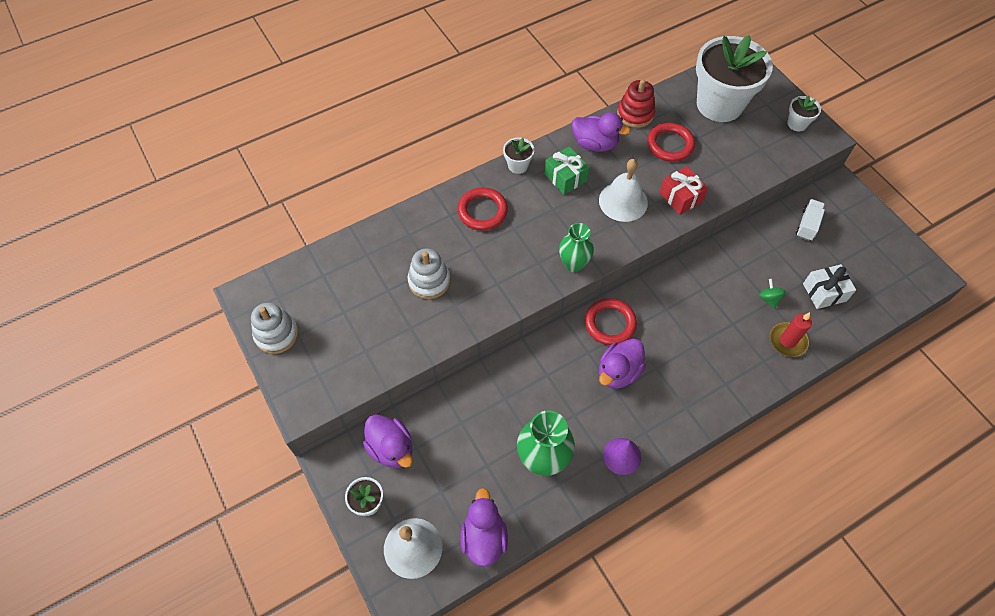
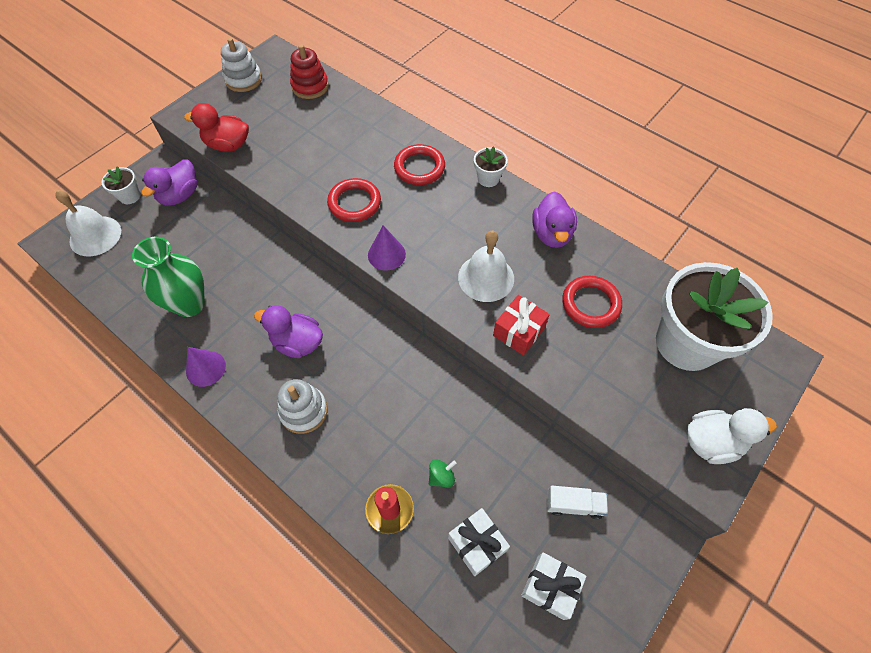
camera: 70 degrees right, 0 degrees up
(374, 368) = (228, 145): none -> red duck
(429, 281) = (326, 153): white stacking toy -> white stacking toy (303, 411)
(484, 537) = (109, 281): purple duck -> none
(565, 177) = (493, 220): green gift -> none
(573, 264) = (386, 254): green vase -> purple cone
(610, 323) = (352, 321): red ring -> red ring (354, 203)
(635, 114) = (617, 260): red stacking toy -> red stacking toy (310, 86)
(797, 124) = (711, 442): white flower pot -> white duck
(861, 259) = (550, 587): none -> white gift

